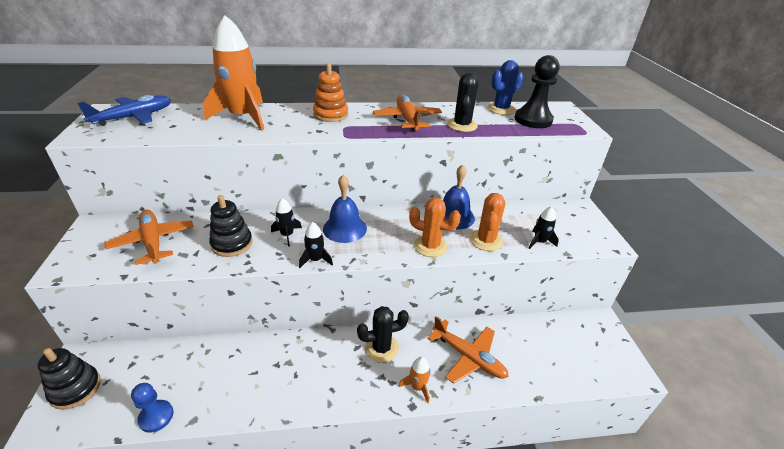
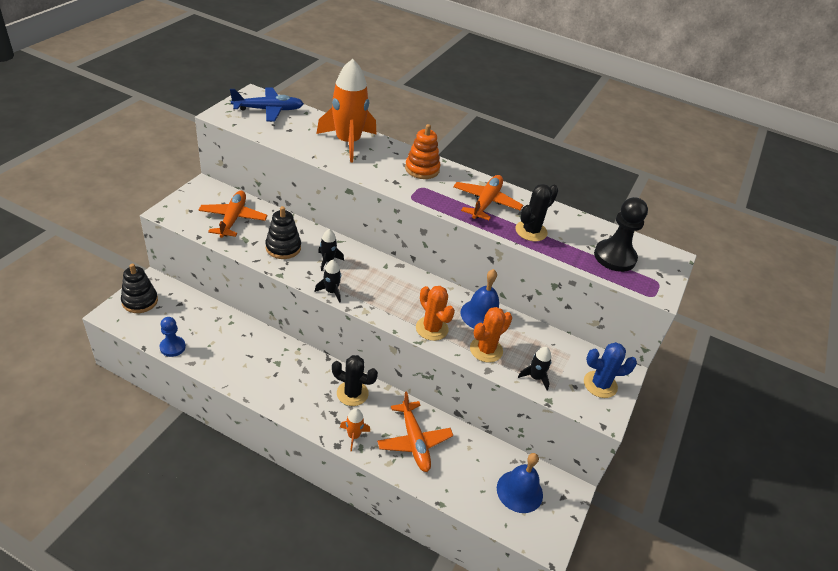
camera: 30 degrees right, 5 degrees up
(344, 228) = (377, 278): blue bell -> blue bell (519, 491)
(501, 109) = (597, 231): blue cactus -> blue cactus (600, 384)

